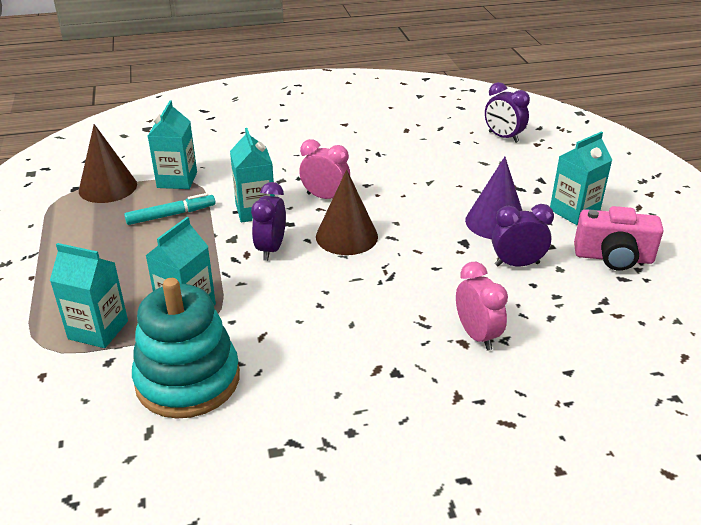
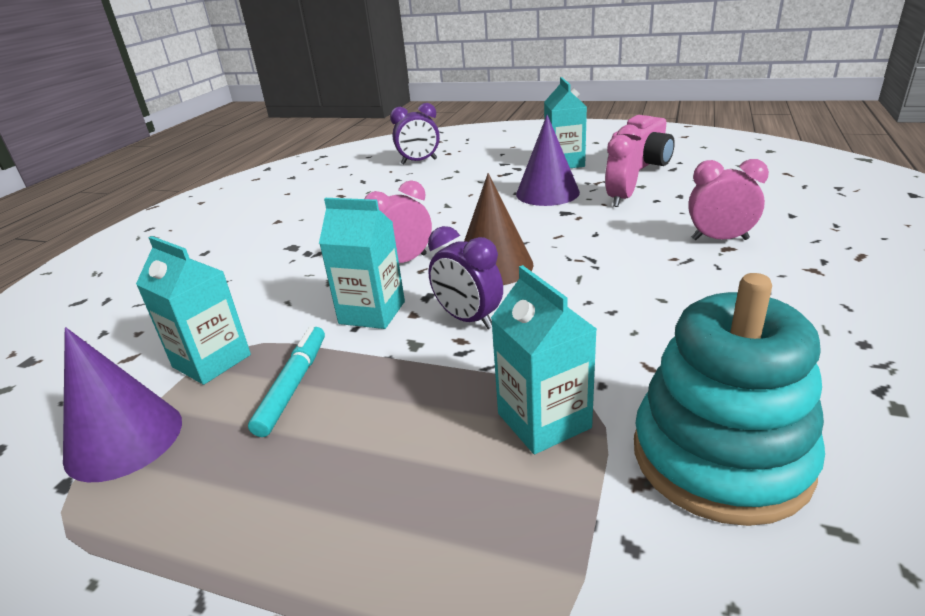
camera: 55 degrees left, 5 degrees down
(98, 330) = (531, 542): turquoise carton -> none
(108, 187) = (124, 439): brown cone -> purple cone
(517, 264) = (620, 199): purple clock -> pink clock

